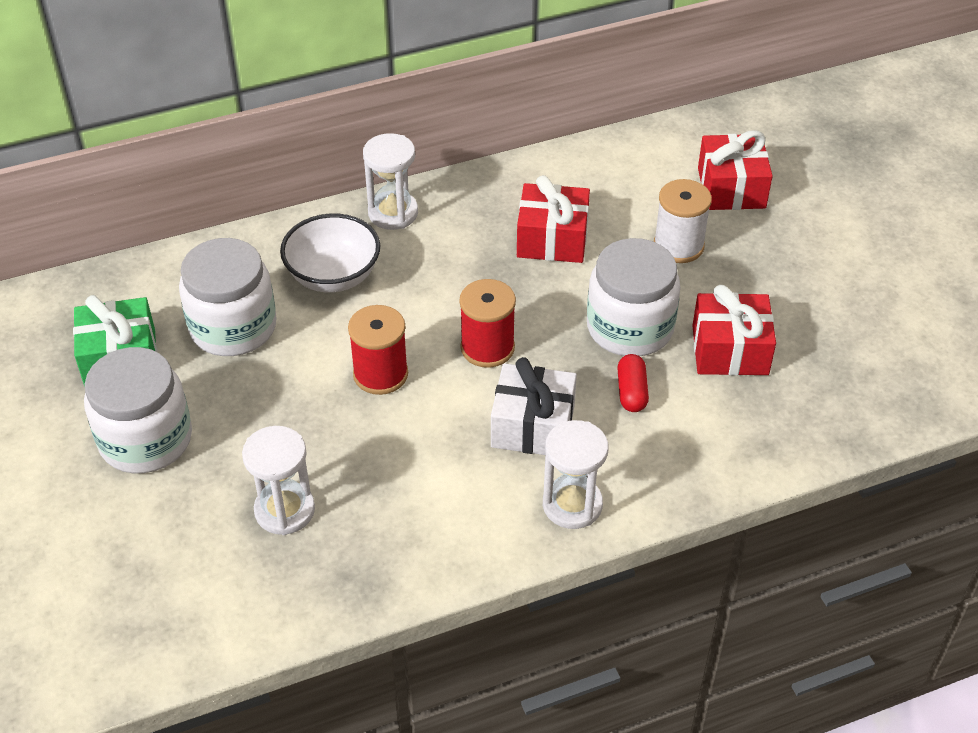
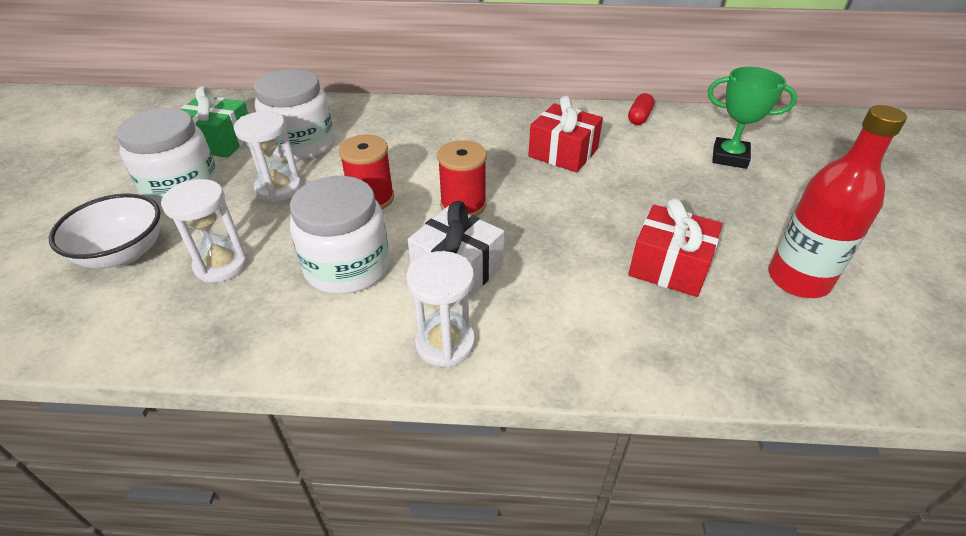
camera: 25 degrees right, 5 degrees down
(333, 276) = (391, 134): white bowl -> white bowl (123, 254)
(393, 213) = (460, 112): white hourglass -> white hourglass (278, 189)
(630, 328) = (588, 224): white jar -> white jar (347, 267)
(631, 392) = (559, 270): red capsule -> red capsule (639, 117)
(678, 246) = (663, 182): white spool -> none
(731, 188) = (729, 157): red gift -> green trophy
(847, 324) = (798, 279): none -> red bottle

